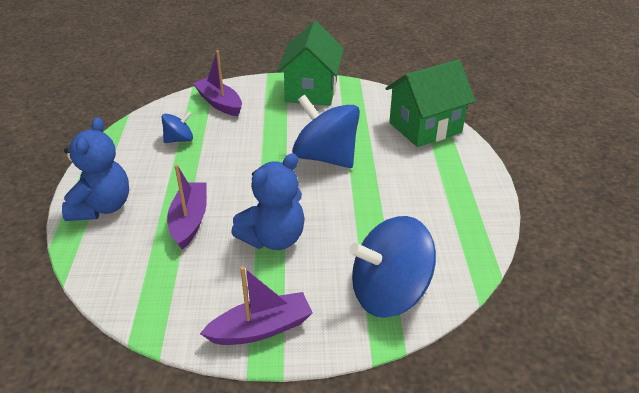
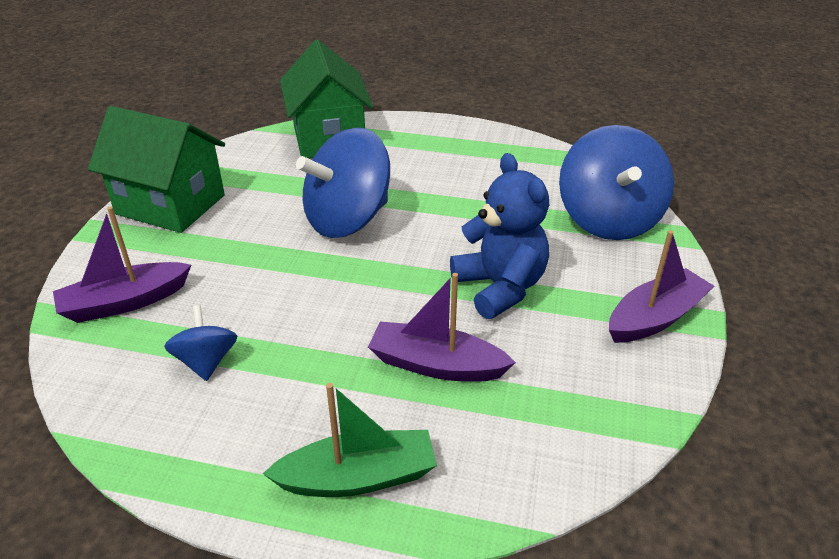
camera: 75 degrees left, 0 degrees up
(102, 207) = (358, 477): blue teddy bear -> green boat
(261, 328) = (655, 318): purple boat -> purple boat turned 60 degrees clockwise

